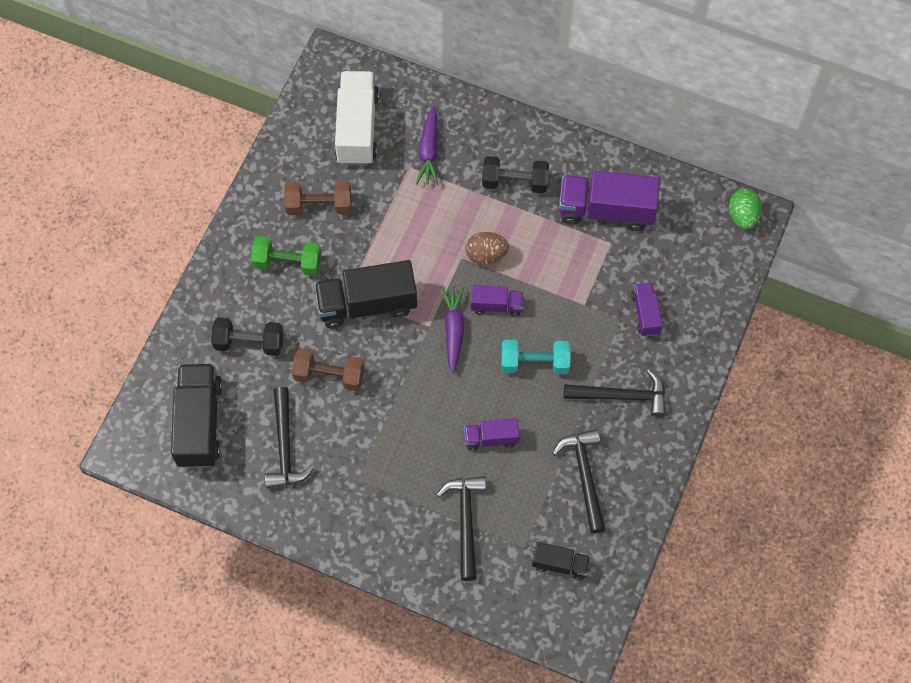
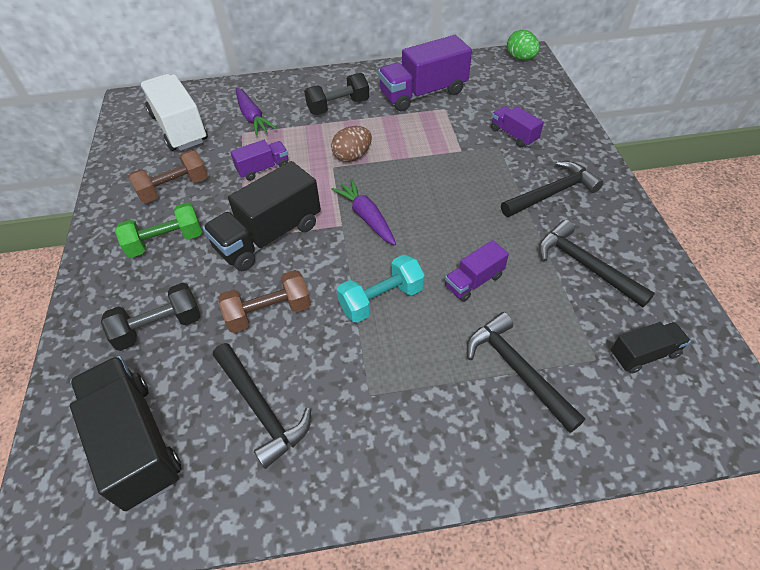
camera: 30 degrees left, 15 degrees down
(496, 305) = (390, 183): purple truck -> purple truck (263, 168)
(534, 363) = (459, 206): turquoise dumbbell -> turquoise dumbbell (381, 300)

